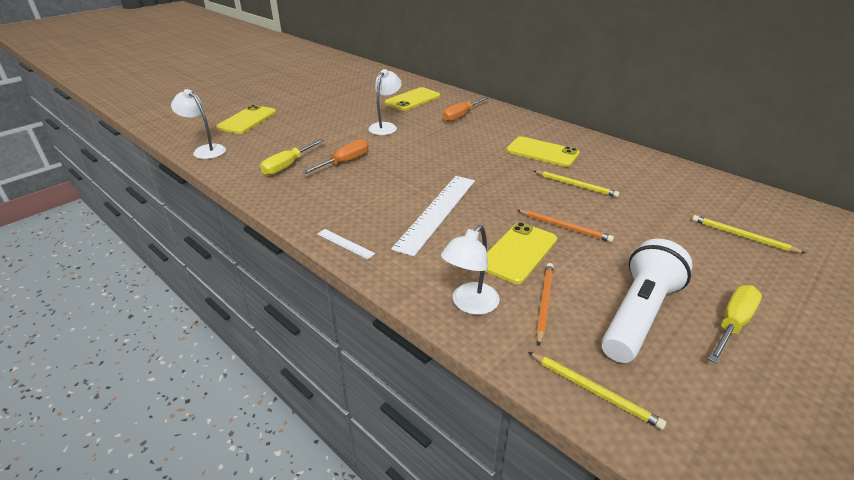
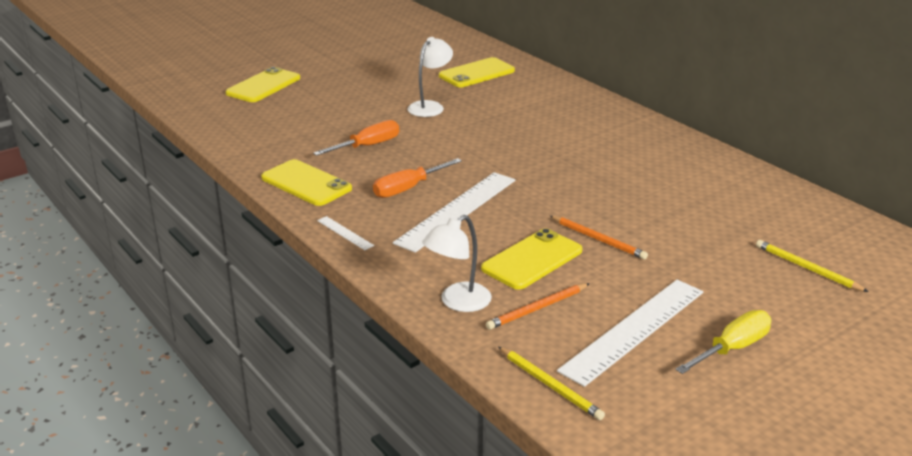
camera: 10 degrees right, 5 degrees down
(205, 150) = (209, 119): white lamp -> none
(287, 166) = (300, 145): yellow screwdriver -> none
(460, 116) = (530, 100): orange screwdriver -> orange screwdriver (407, 189)
(542, 152) = (615, 153): yellow phone -> yellow phone (306, 183)
(544, 303) = (537, 309): orange pencil -> orange pencil turned 150 degrees counterclockwise
(576, 185) = (637, 195): yellow pencil -> none
(638, 315) = (633, 330): white flashlight -> white ruler

